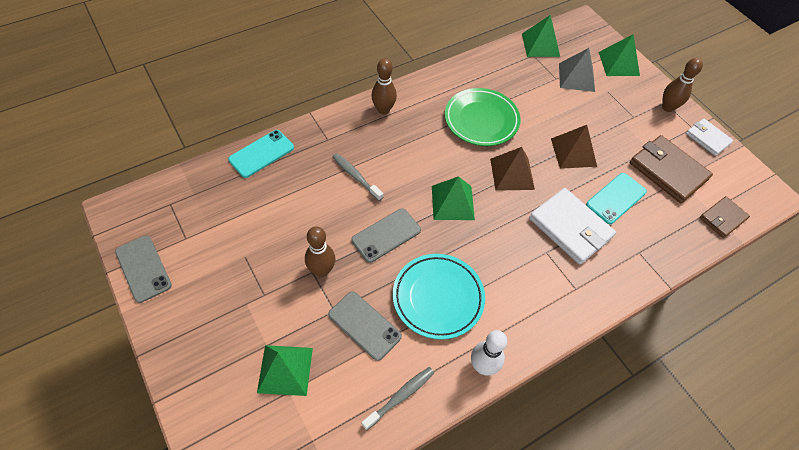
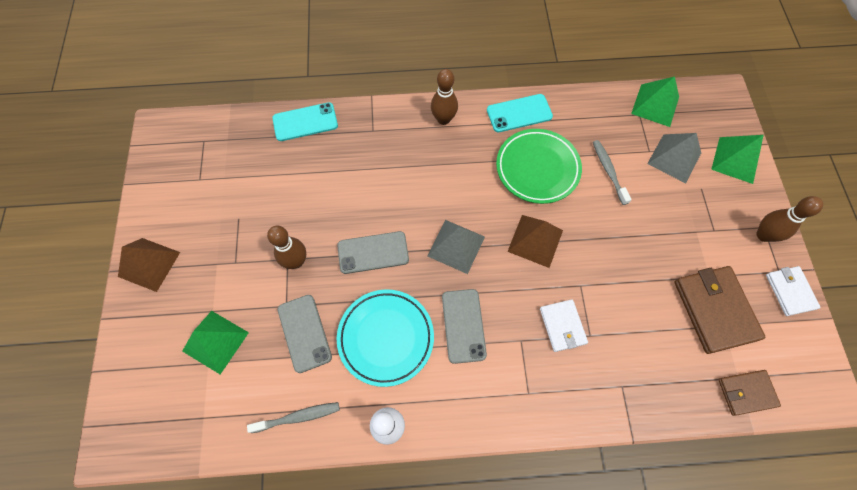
camera: 30 degrees right, 10 degrees up
(143, 268) = (152, 193): grey phone -> grey phone (463, 325)
(355, 176) = (378, 180): grey toothbrush -> grey toothbrush (608, 171)
(452, 202) = (456, 246): green pyramid -> grey pyramid
(570, 228) = (562, 326): white wallet -> white wallet, size x0.59
(573, 152) = (617, 243): brown pyramid -> brown pyramid (149, 264)
(616, 198) = (633, 315): turquoise phone -> turquoise phone (519, 113)

